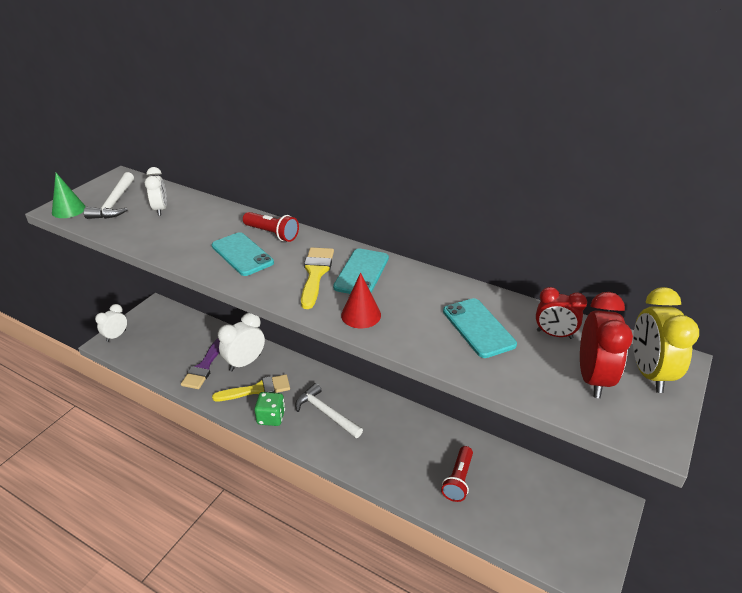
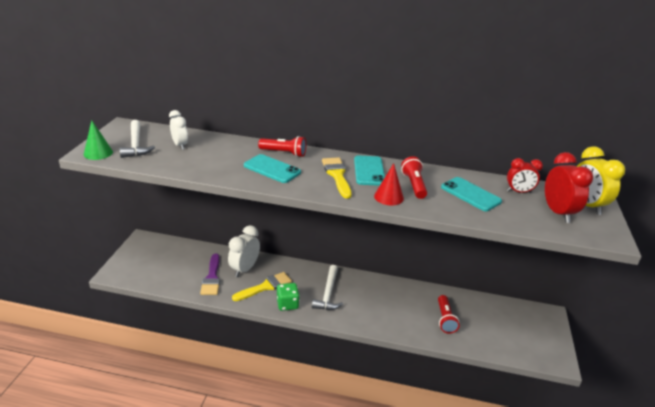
camera: 20 degrees left, 5 degrees down
(116, 336) = (120, 267): white clock -> none
(326, 413) = (328, 293): white hammer -> white hammer turned 105 degrees counterclockwise
(407, 302) = (414, 185): none -> red flashlight

